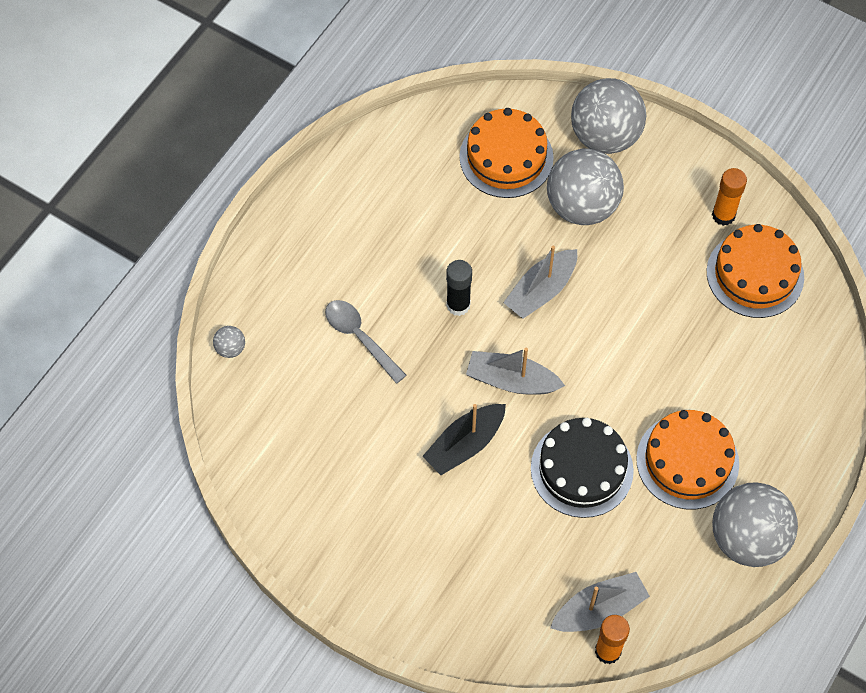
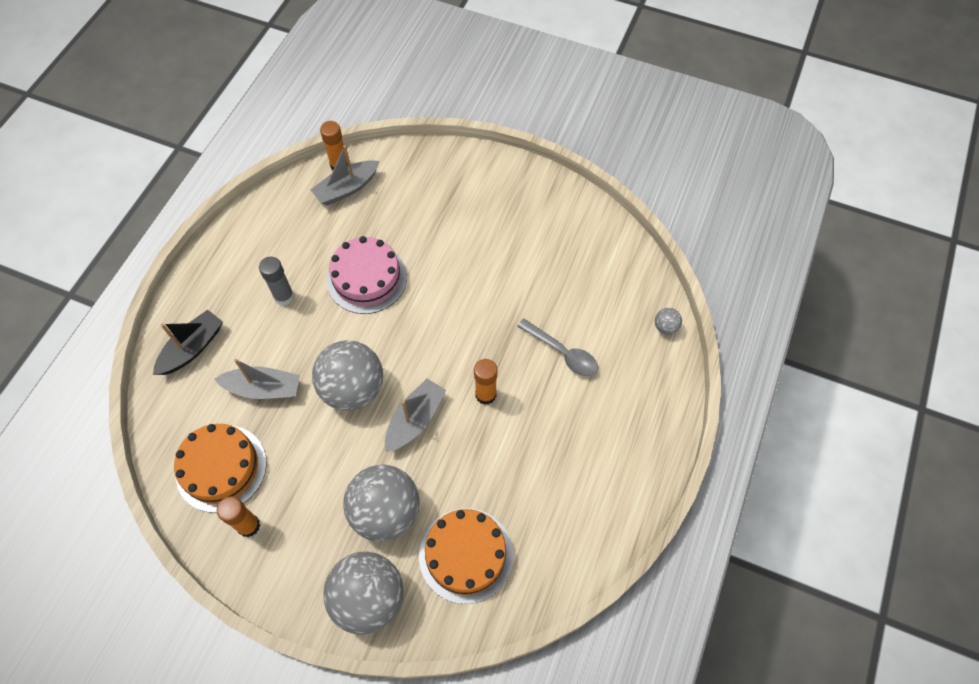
camera: 170 degrees right, 0 degrees up
(458, 305) = (485, 395): black glue stick -> orange glue stick
(465, 444) = (460, 282): black boat -> black boat (192, 348)
(512, 380) = (430, 337): grey boat -> grey boat (263, 389)
(582, 469) = (367, 278): black cake -> pink cake
(687, 461) = (284, 297): orange cake -> grey glue stick
(748, 539) = (238, 249): grey ball -> grey ball (353, 389)

